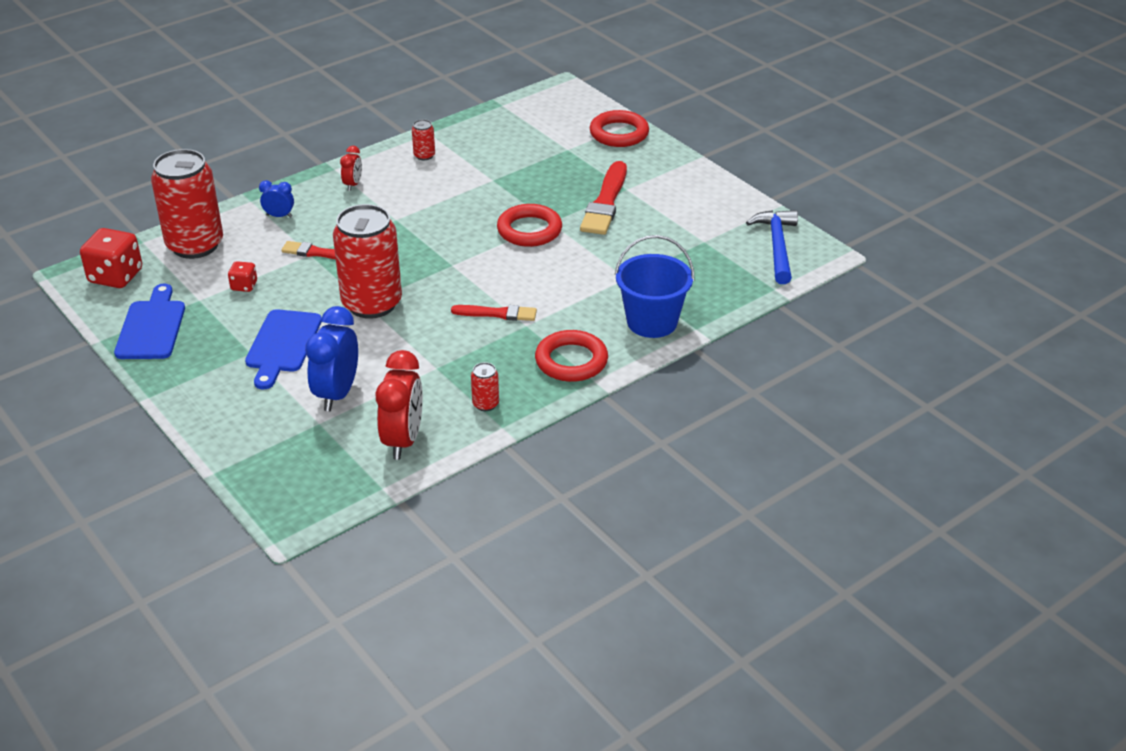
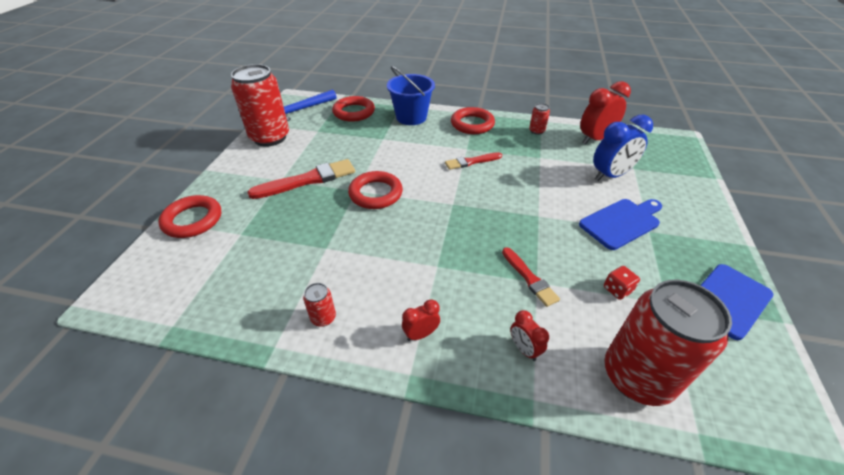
camera: 130 degrees left, 5 degrees up
(116, 276) = (749, 397): red dice -> none
(279, 216) = (524, 349): blue clock -> red clock
(372, 303) = (534, 212): red can -> red can (270, 137)
(497, 313) = (471, 162): red brush -> red brush turned 75 degrees counterclockwise
(722, 284) = (354, 112): none -> red ring

